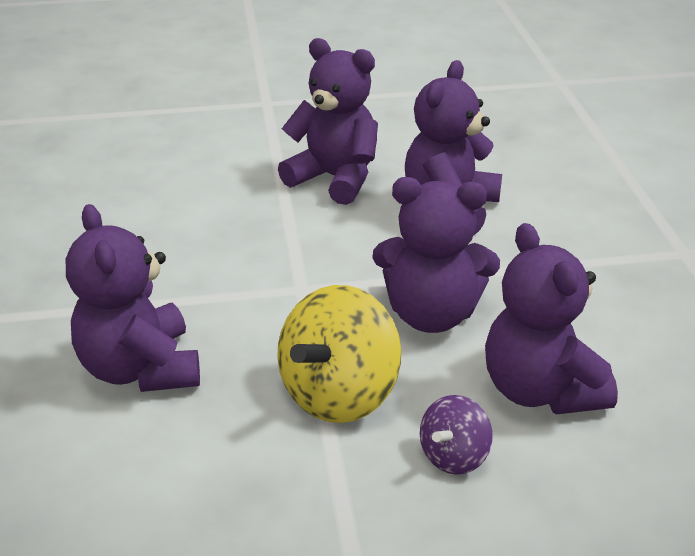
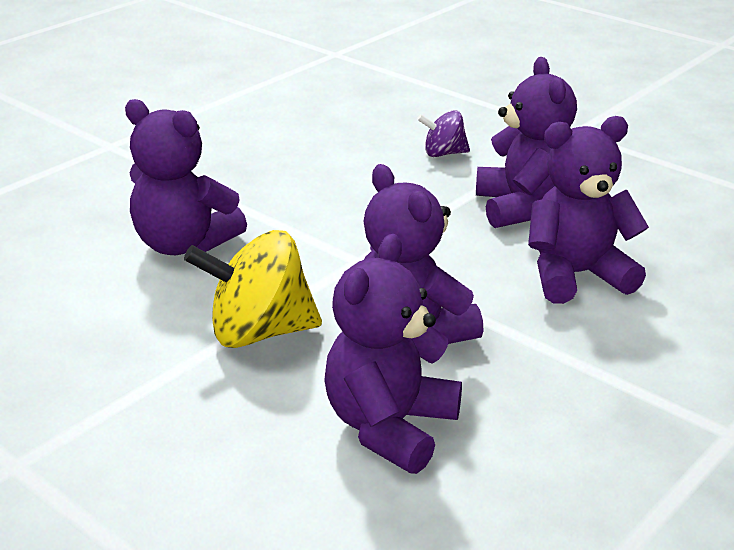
camera: 50 degrees right, 5 degrees down
(141, 369) = (184, 244): purple teddy bear -> purple teddy bear turned 90 degrees counterclockwise
(453, 456) = (253, 416): purple spinning top -> purple spinning top (443, 153)

